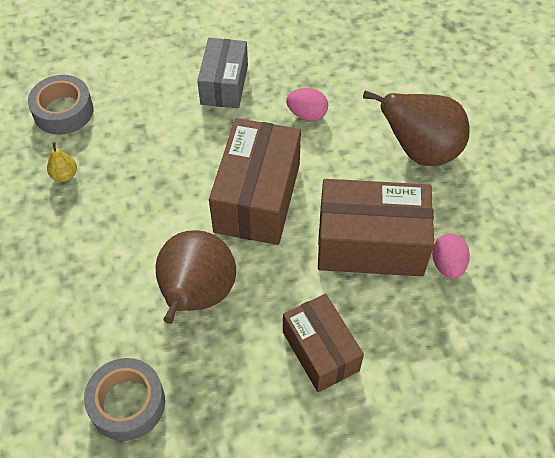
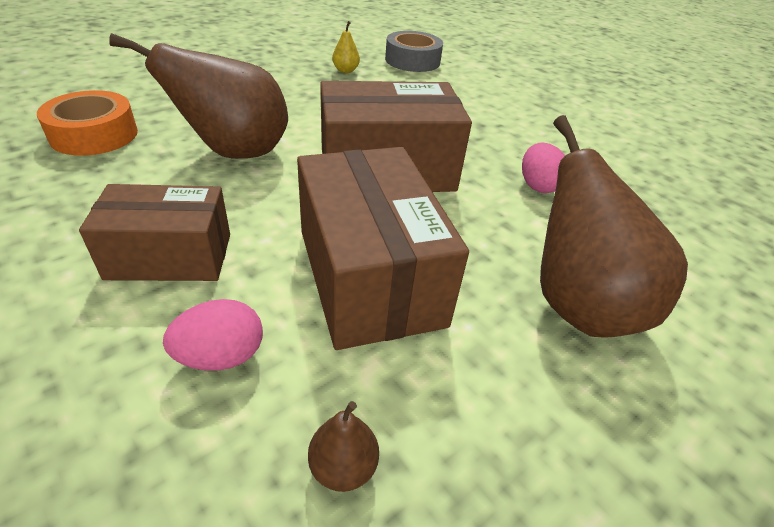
camera: 65 degrees right, 15 degrees down
(127, 403) = (94, 134): grey tape -> orange tape
(224, 84) = (521, 126): grey box -> none
(320, 351) = (170, 256): brown box -> brown box turned 45 degrees clockwise
(447, 265) = (373, 382): pink egg -> pink egg (221, 356)
(489, 290) = (343, 467): none -> brown pear

